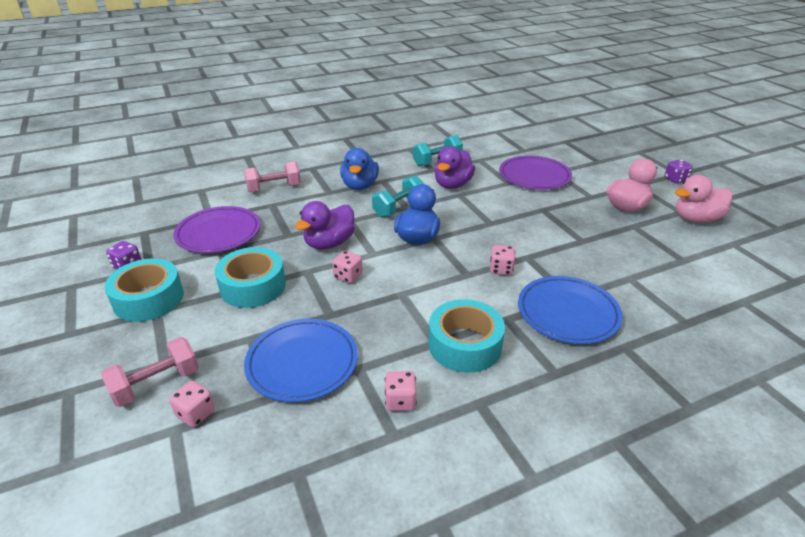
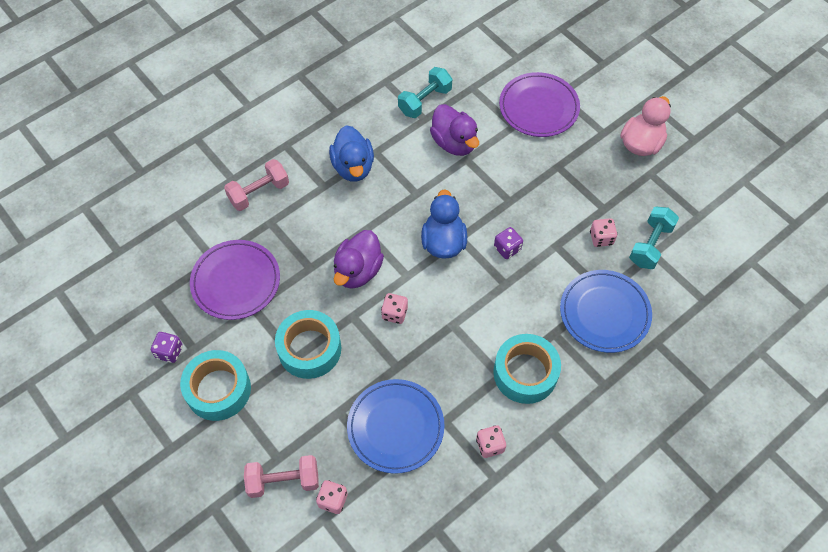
camera: 15 degrees left, 25 degrees up
(156, 384) = (283, 481): pink dumbbell -> pink dumbbell turned 45 degrees clockwise
(399, 208) = (409, 197): turquoise dumbbell -> turquoise dumbbell (650, 245)
(452, 184) = (454, 143): purple duck -> purple duck turned 45 degrees counterclockwise
(501, 269) = (535, 269): pink dice -> pink dice (601, 238)
(675, 179) = (687, 82): purple dice -> purple dice (507, 248)
(696, 219) = (709, 148): pink duck -> none

